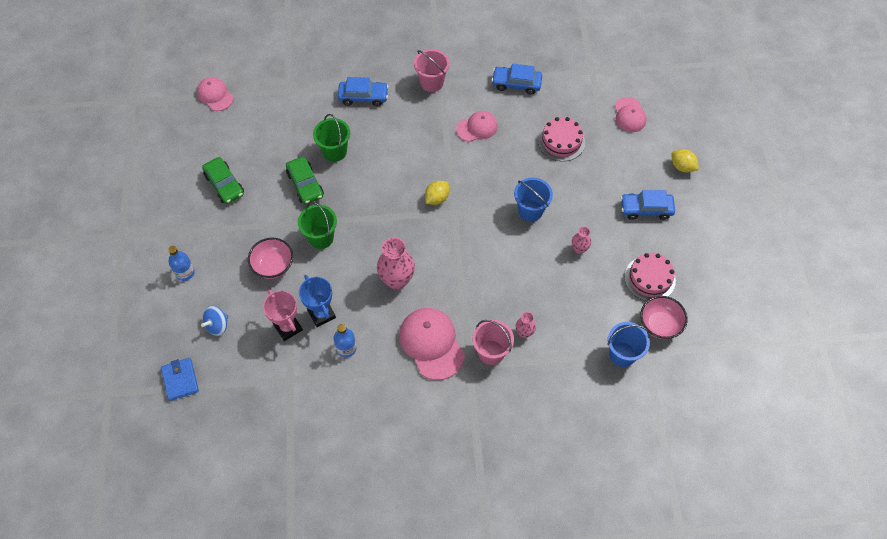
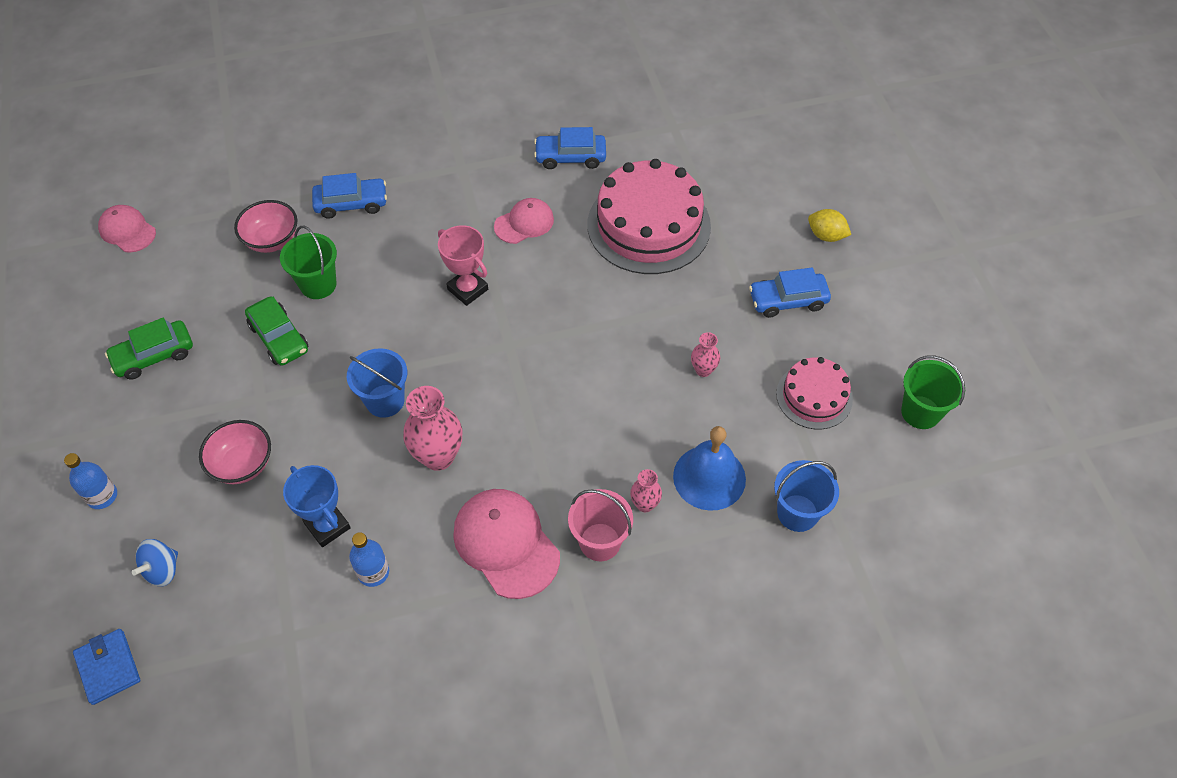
camera: 10 degrees left, 5 degrees down
(224, 185) = (154, 355): green car -> green car turned 105 degrees clockwise
(288, 327) = (276, 555): pink trophy -> pink trophy (467, 289)
(321, 237) = (312, 411): green bucket -> green bucket (920, 412)
(432, 82) = (449, 171): pink bucket -> none
(437, 198) = (481, 329): yellow lemon -> none
(530, 211) = (622, 326): blue bucket -> blue bucket (385, 401)
(561, 141) = (648, 225): pink cake -> pink cake, size x1.80
(569, 322) = (709, 477): none -> blue bell
(629, 115) = (738, 177): pink cap -> none
(659, 324) = (843, 460): pink bowl -> pink bowl (272, 240)

